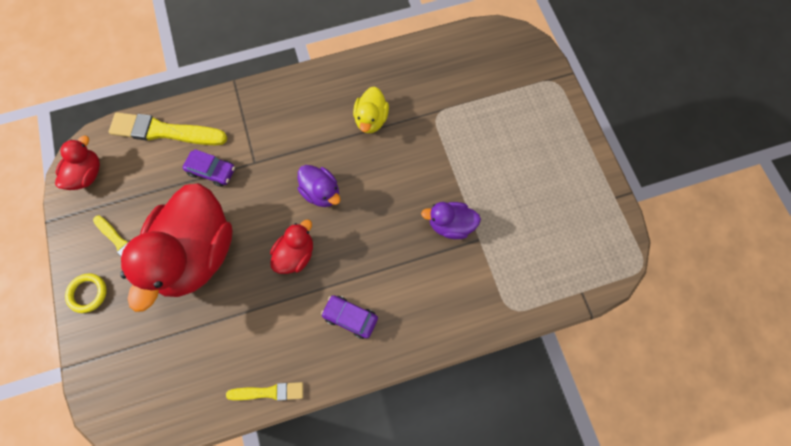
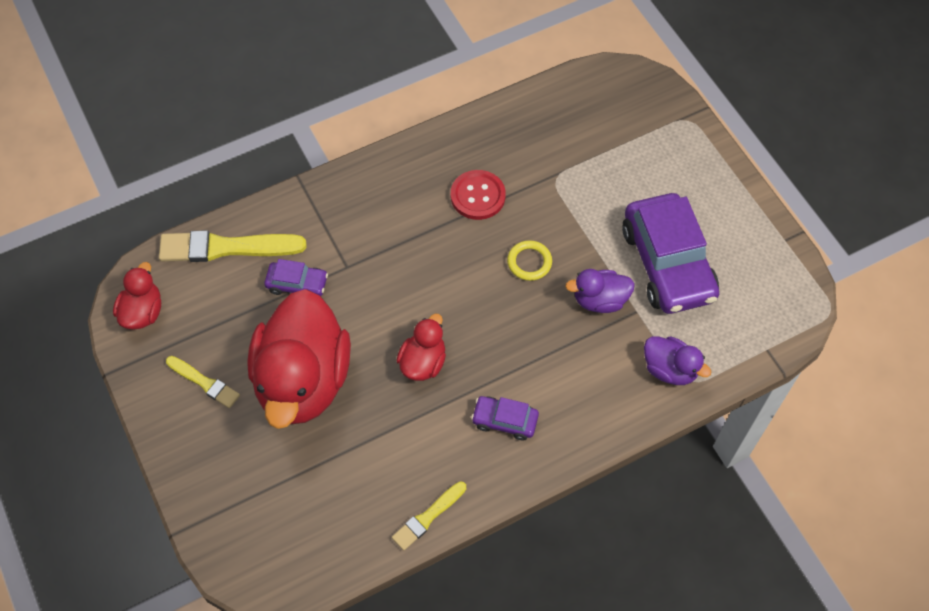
camera: 10 degrees left, 10 degrees down
(88, 293) = (181, 446): yellow ring -> yellow ring (529, 262)
(269, 392) = (428, 517): yellow brush -> yellow brush turned 150 degrees clockwise
(321, 192) = (437, 288): purple duck -> purple duck (669, 369)
(371, 119) = (478, 196): yellow duck -> red button
(513, 202) = (668, 263): none -> purple car

